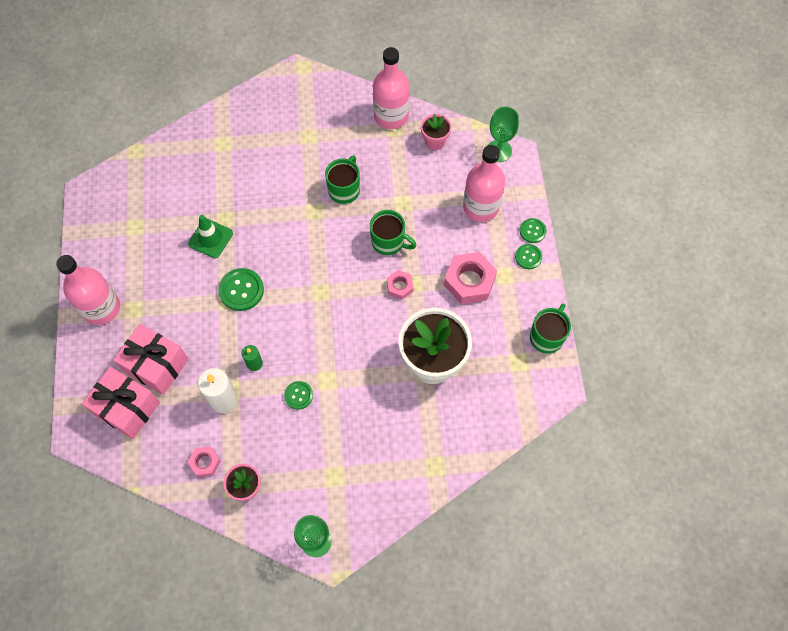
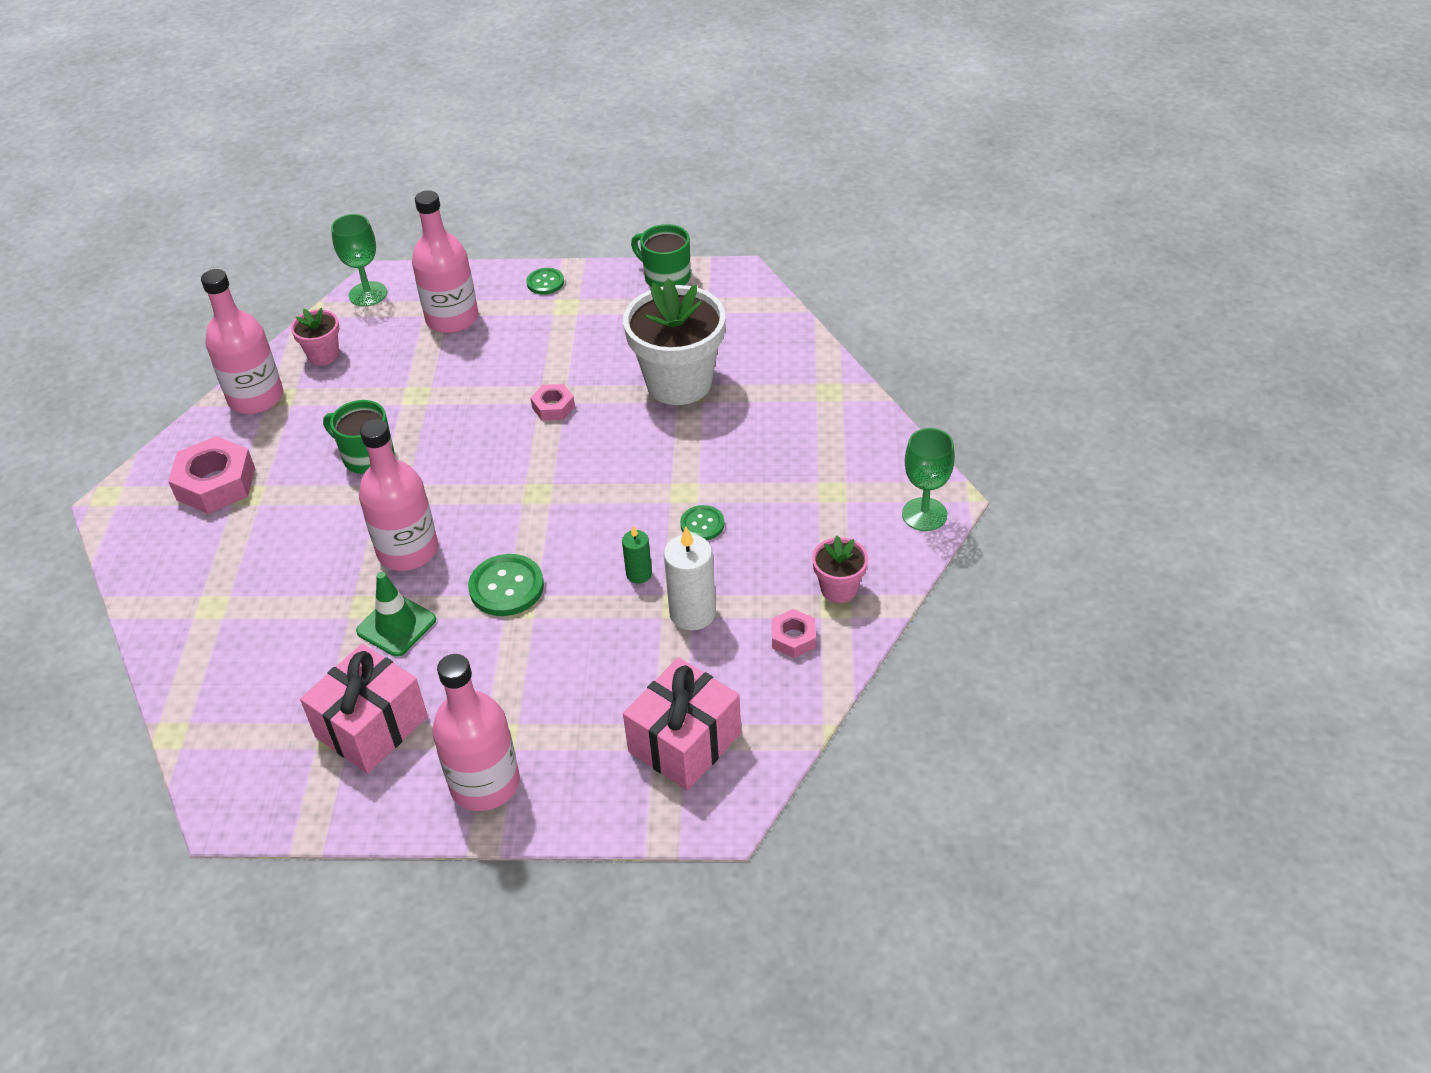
camera: 80 degrees left, 20 degrees down
(156, 365) = (615, 701): pink gift -> pink gift (372, 727)
(268, 230) = (408, 550): none -> pink bottle
(389, 242) = (476, 414): green mug -> none
(469, 281) = (565, 339): pink nut -> pink nut (216, 483)
(532, 231) = (507, 275): green button -> none

